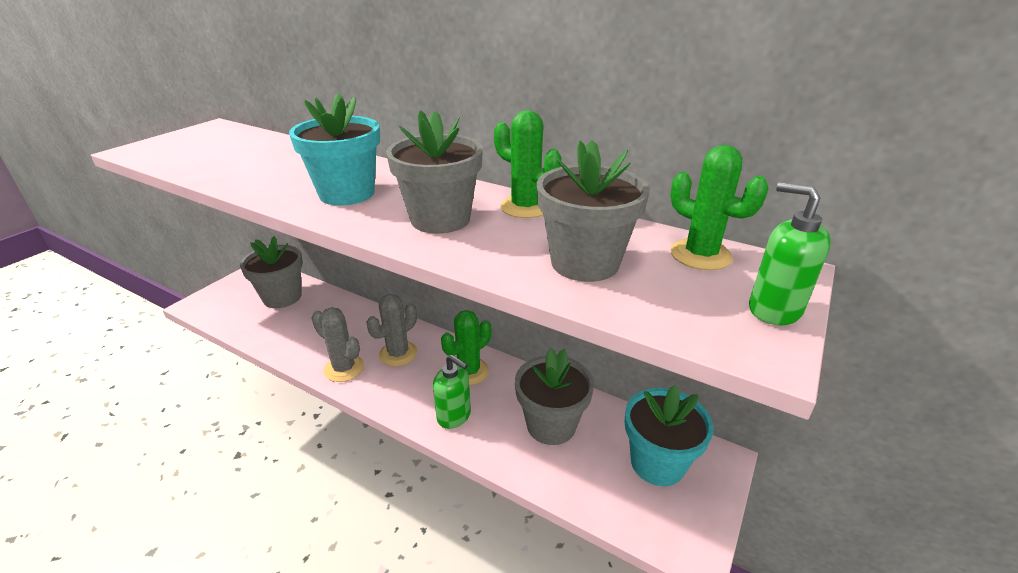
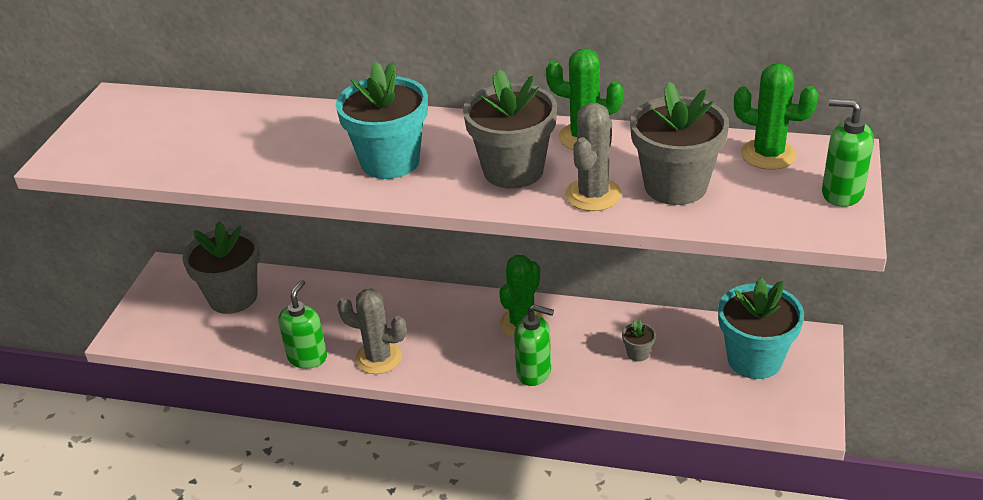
camera: 15 degrees left, 5 degrees up
(295, 354) = (307, 357): none -> green soap dispenser
(398, 354) = (430, 326): grey cactus -> grey cactus (593, 195)
(551, 425) = (638, 353): grey flower pot -> grey flower pot, size x0.41

